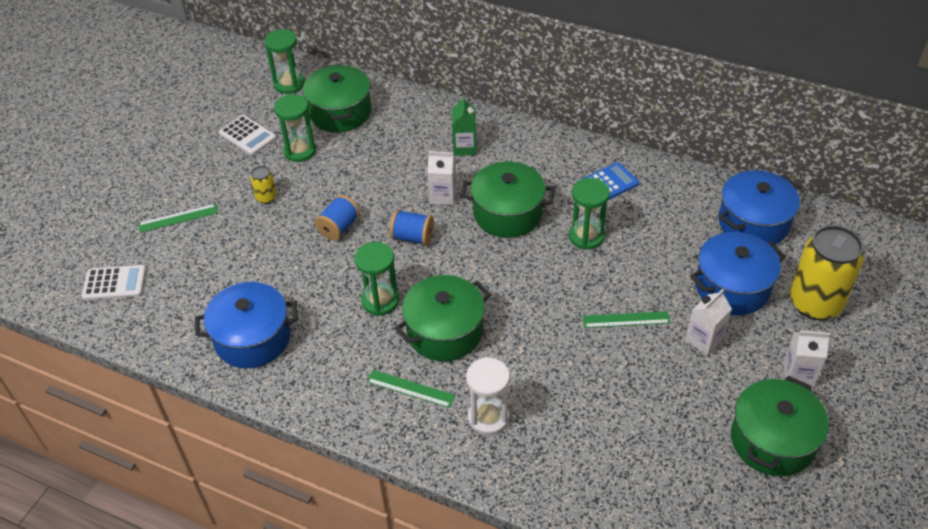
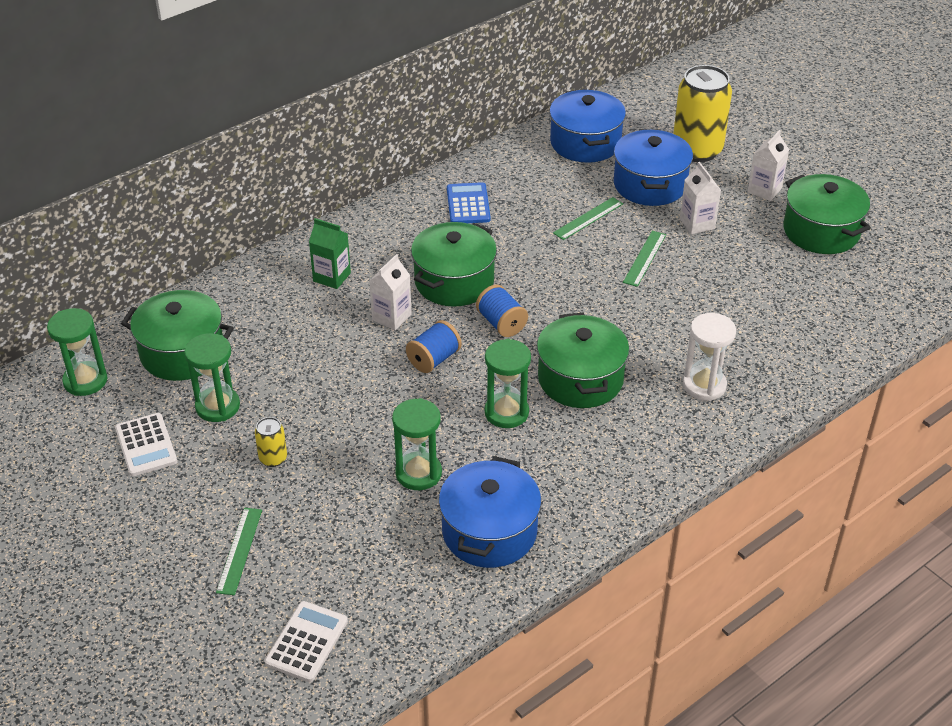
camera: 65 degrees left, 5 degrees down
(247, 136) = (146, 445): white calculator -> white calculator turned 90 degrees clockwise
(339, 227) = (373, 411): blue spool -> blue spool (501, 323)
(410, 389) = (637, 427): green ruler -> green ruler (588, 218)
(586, 236) = (526, 243): green hourglass -> green hourglass (418, 473)

